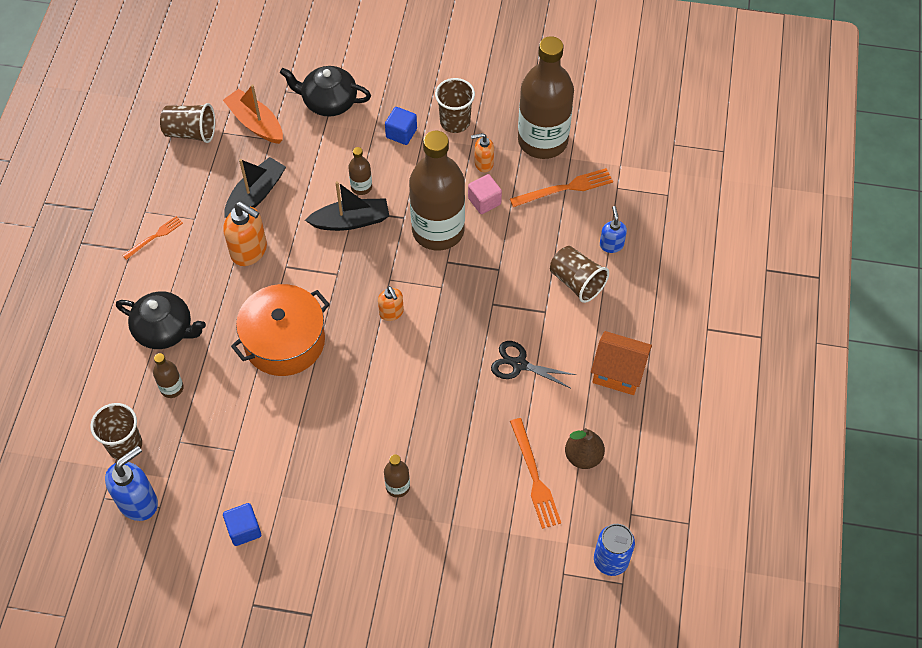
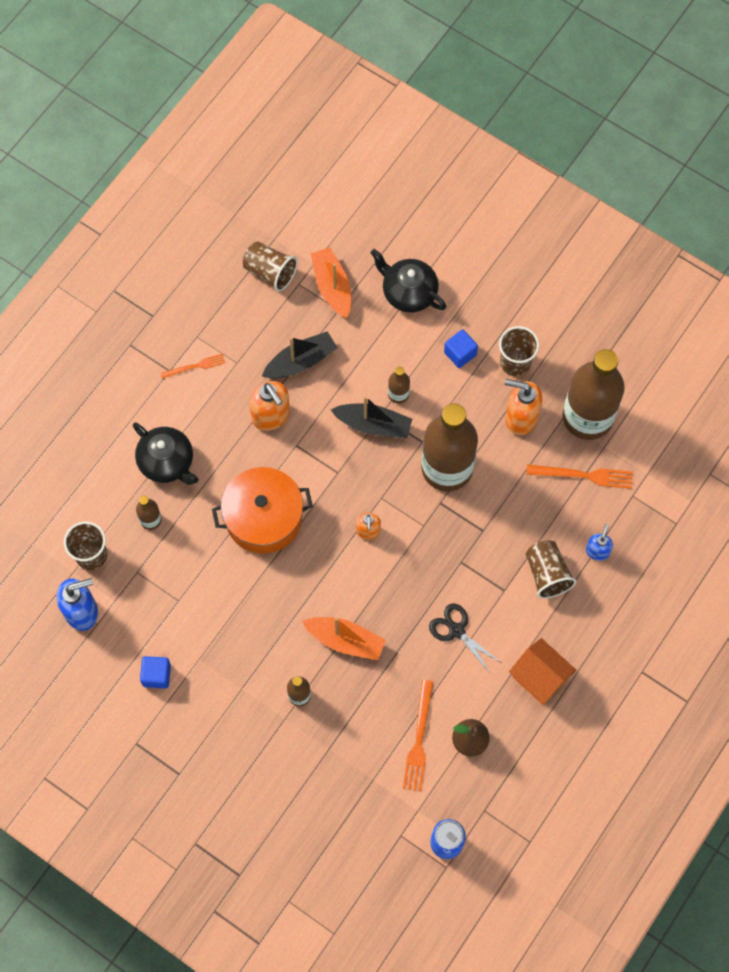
camera: 25 degrees right, 10 degrees up
(418, 417) = (345, 640): none -> orange boat
(483, 163) = (520, 417): orange soap dispenser -> orange soap dispenser, size x1.70
(484, 201) = (503, 457): pink cube -> none

